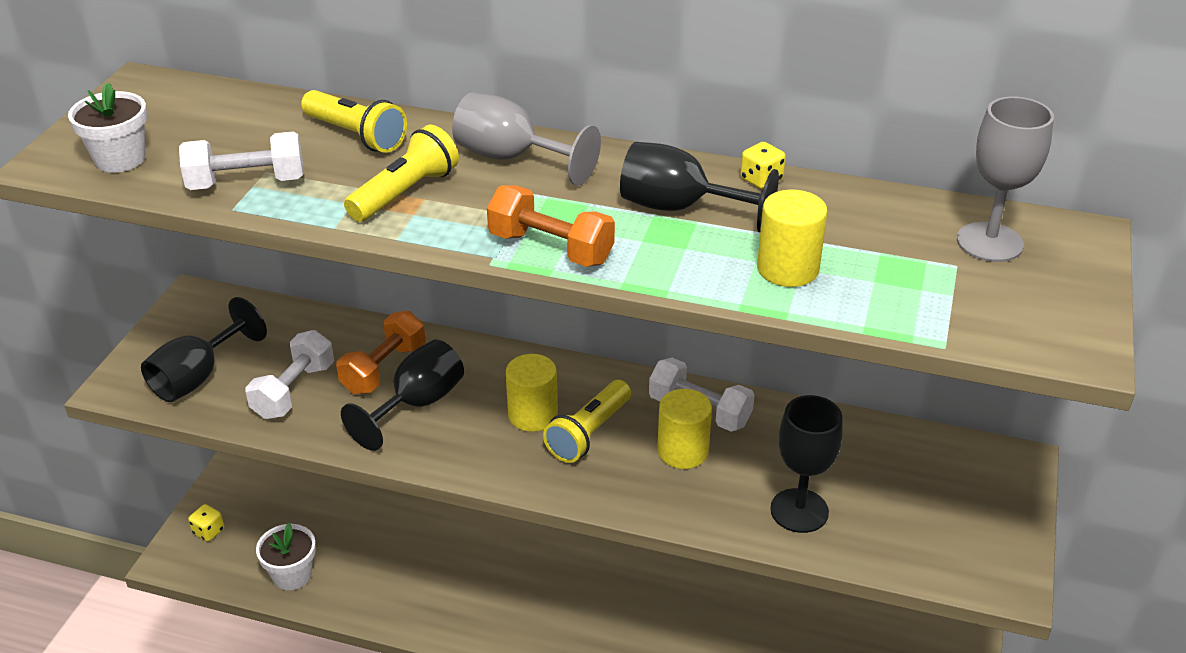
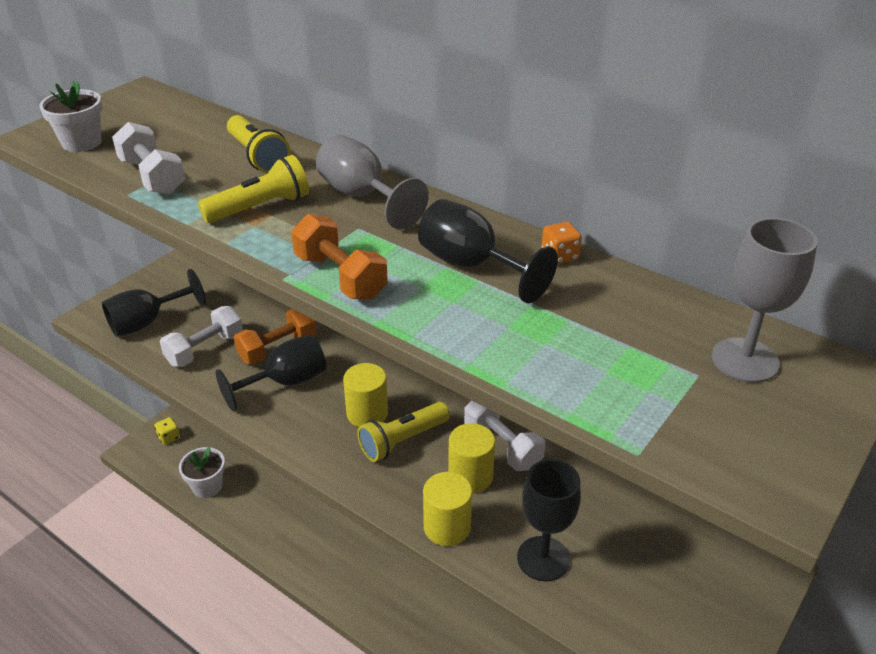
camera: 20 degrees right, 0 degrees up
(247, 183) = (152, 177): white dumbbell -> white dumbbell turned 45 degrees clockwise
(761, 180) = (559, 256): yellow dice -> orange dice
(787, 269) = (532, 341): yellow cylinder -> yellow cylinder (447, 527)

